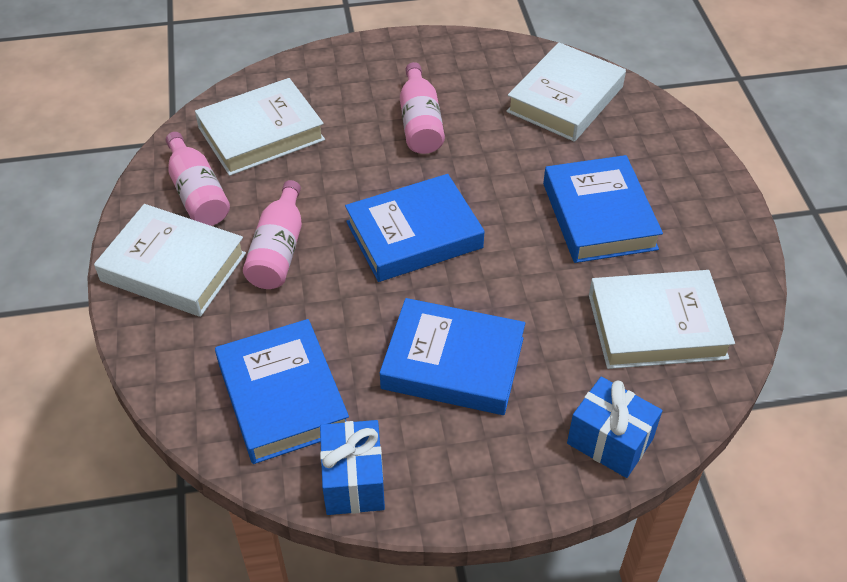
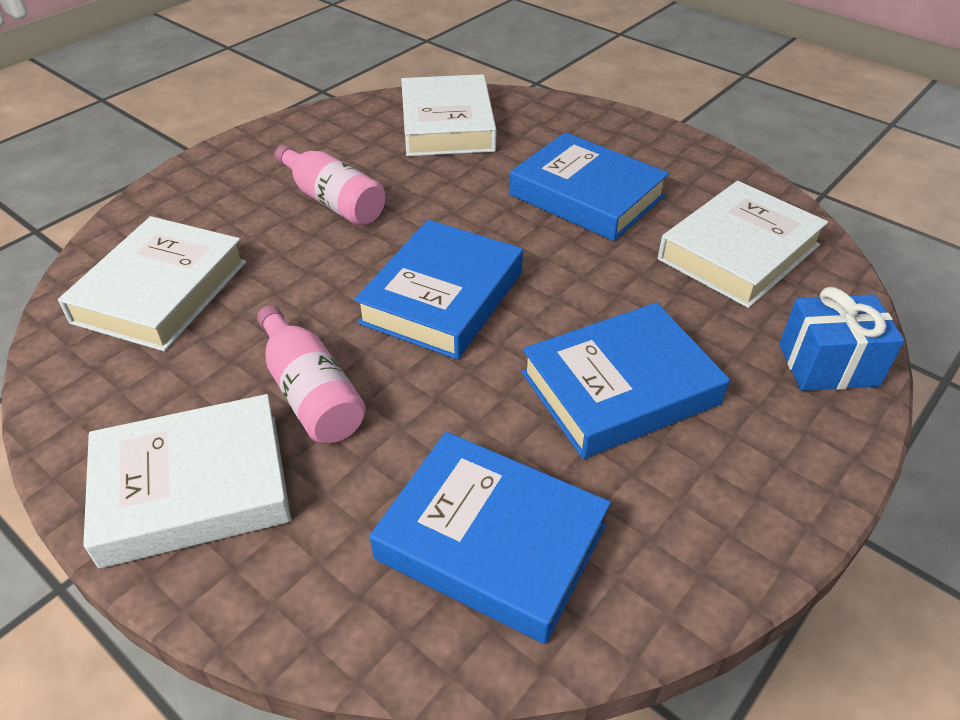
camera: 40 degrees left, 5 degrees down
(197, 194) = (141, 391): pink bottle -> none
(353, 481) = (672, 574): blue gift -> none

